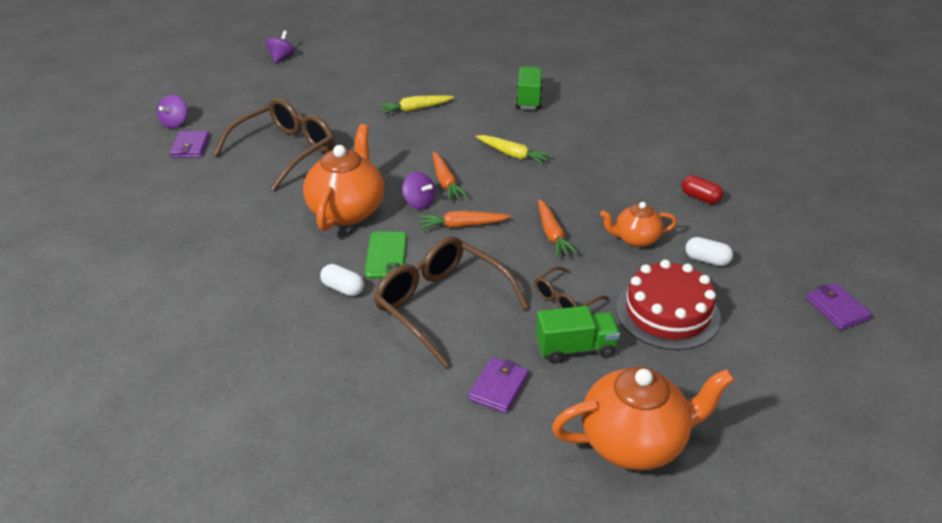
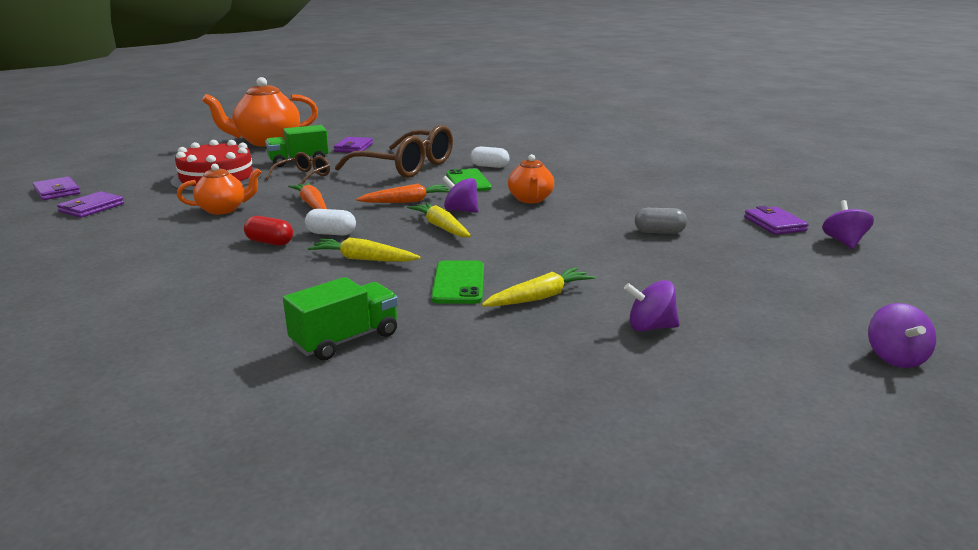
camera: 165 degrees right, 15 degrees down
(285, 151) = (659, 232): brown glasses -> grey capsule
(347, 210) = (530, 199): orange teapot -> orange teapot, size x0.56
(372, 85) = (650, 327): none -> purple spinning top
(445, 182) = (441, 227): orange carrot -> yellow carrot
(456, 126) = (458, 283): none -> green phone
(529, 99) = (345, 339): green truck -> green truck turned 120 degrees counterclockwise
(700, 198) = (120, 245): red capsule -> red capsule (270, 242)
(707, 260) = (156, 204): white capsule -> white capsule (331, 233)
(769, 264) = (92, 208): none -> purple wallet

